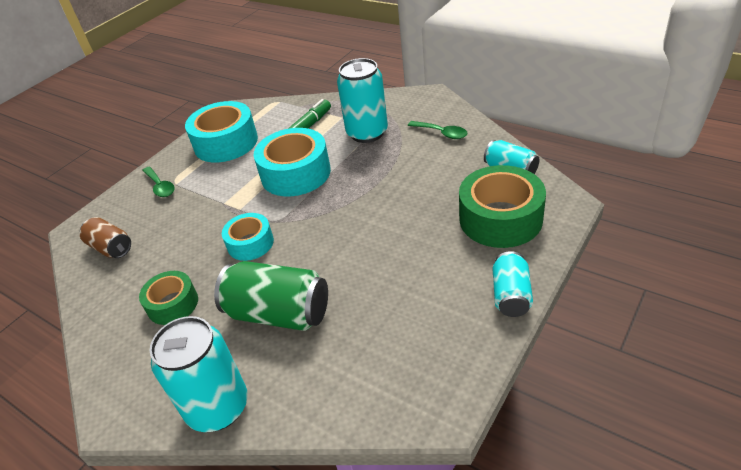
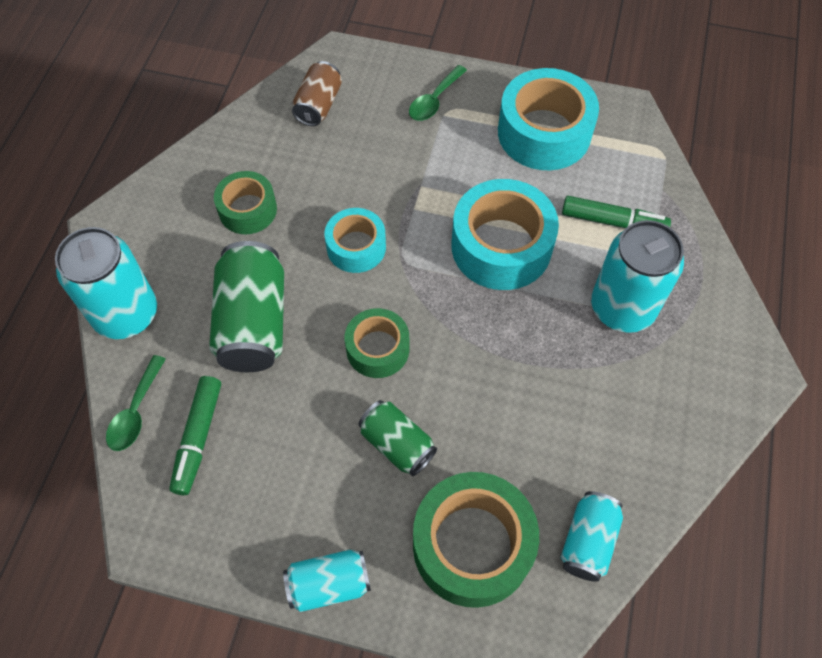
camera: 65 degrees right, 20 degrees up
(339, 243) = (377, 349): none -> green tape
(364, 364) = (198, 438): none -> green marker
(417, 244) = (397, 444): none -> green can
(441, 133) = (655, 417): green spoon -> green spoon (136, 412)

